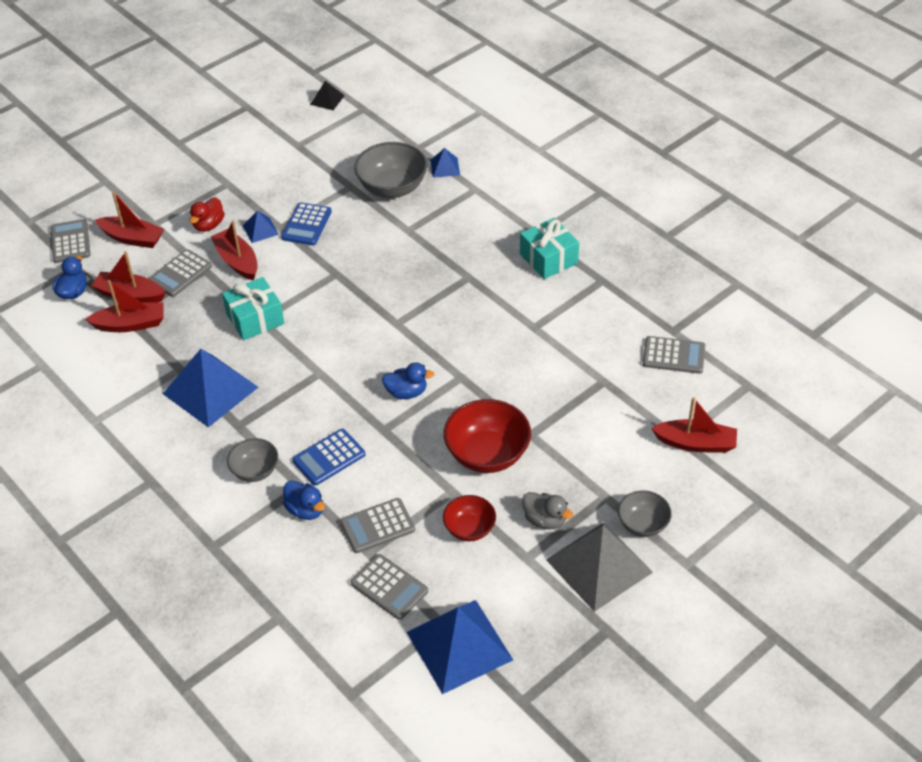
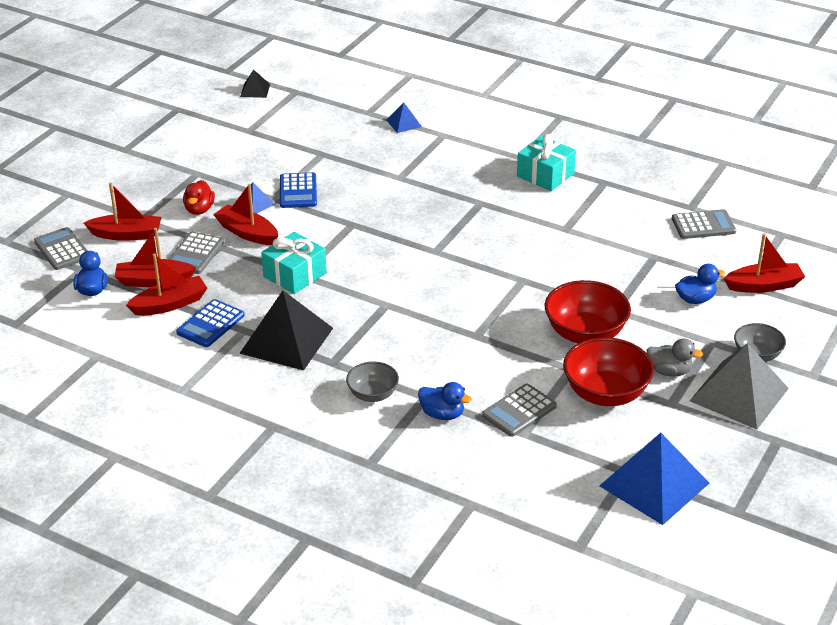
camera: 20 degrees left, 10 degrees down
(210, 390) = (286, 340): blue pyramid -> black pyramid
(329, 457) = (438, 368): blue calculator -> blue calculator (210, 324)
(389, 587) = (561, 455): grey calculator -> none
(392, 188) = (363, 147): grey bowl -> none
(406, 392) = (479, 302): blue duck -> blue duck (695, 299)
(469, 529) = (605, 393): red bowl -> red bowl, size x1.70

